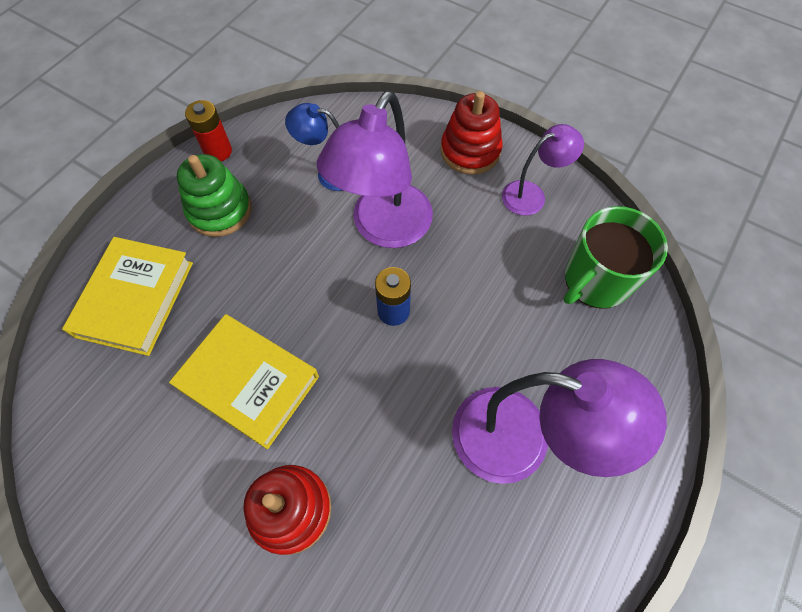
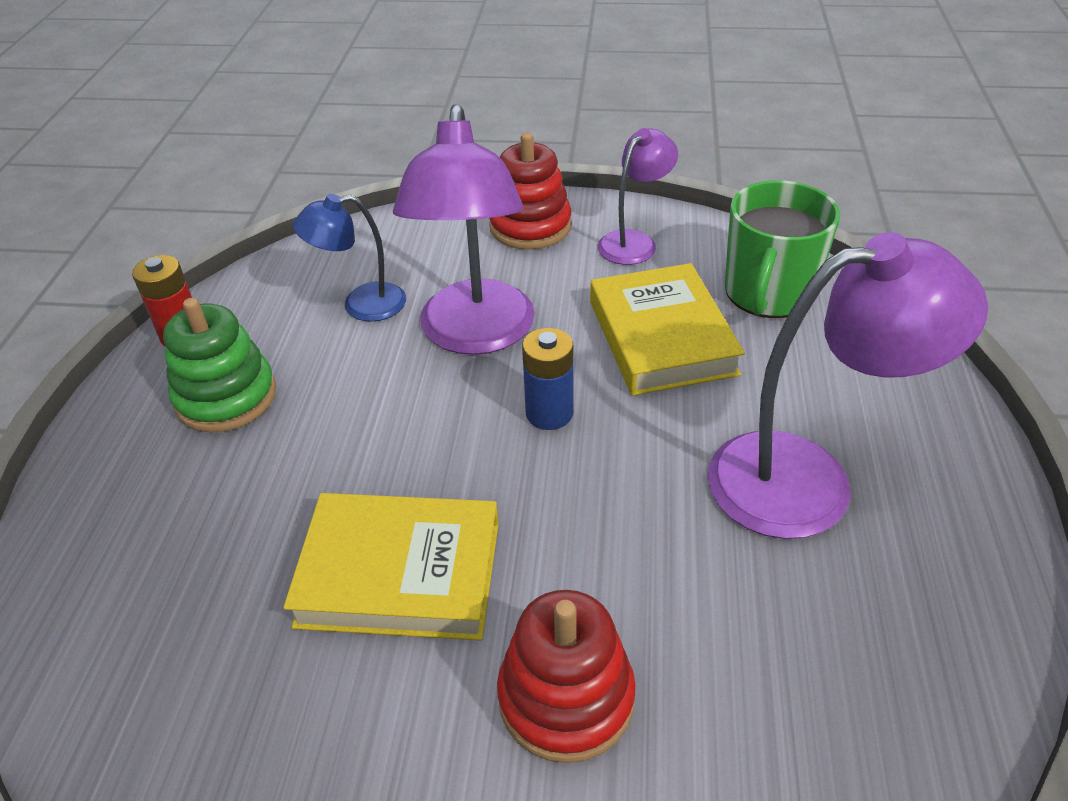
camera: 25 degrees left, 20 degrees down
(135, 299) = (152, 547): yellow book -> yellow book (661, 337)

